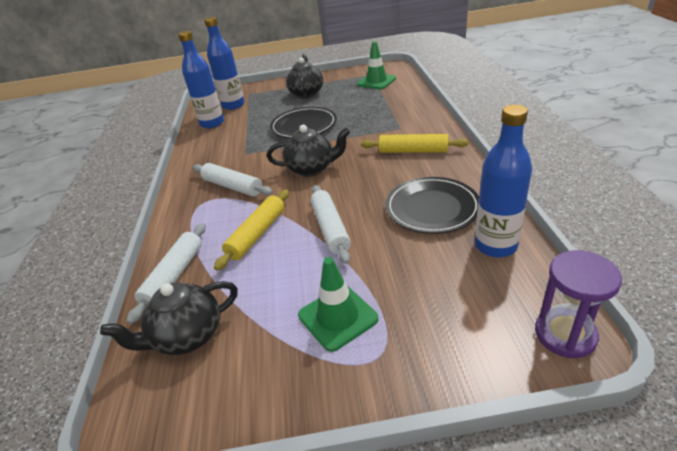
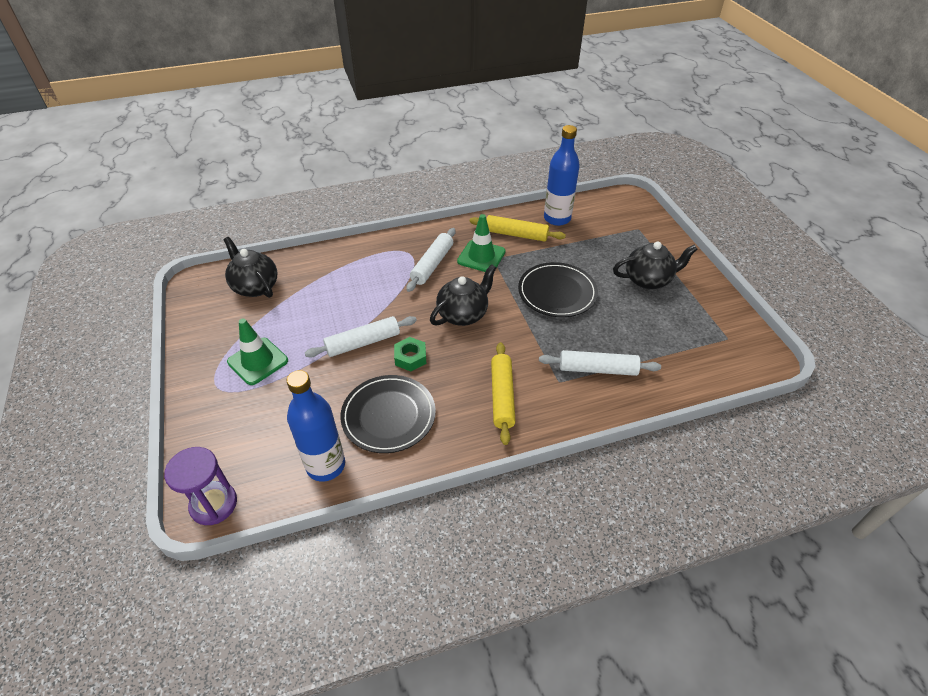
camera: 75 degrees right, 10 degrees up
(174, 276) = (315, 263): white rolling pin -> white rolling pin (597, 369)
(233, 105) = (604, 223): blue bottle -> none
(257, 234) = (359, 297): yellow rolling pin -> yellow rolling pin (516, 234)
(311, 169) = (463, 314): black teapot -> black teapot turned 120 degrees counterclockwise
(359, 197) = (410, 357): none -> green nut
(376, 81) = (702, 346): green traffic cone -> green traffic cone (481, 256)

